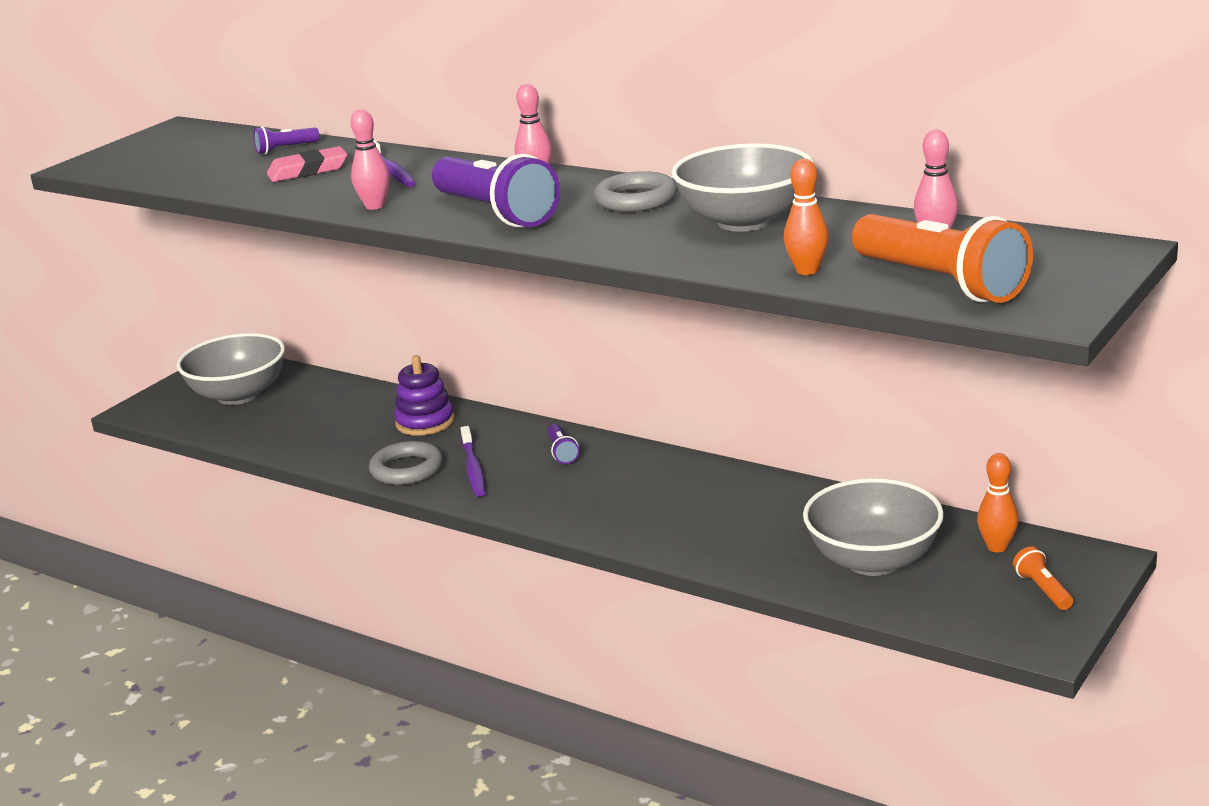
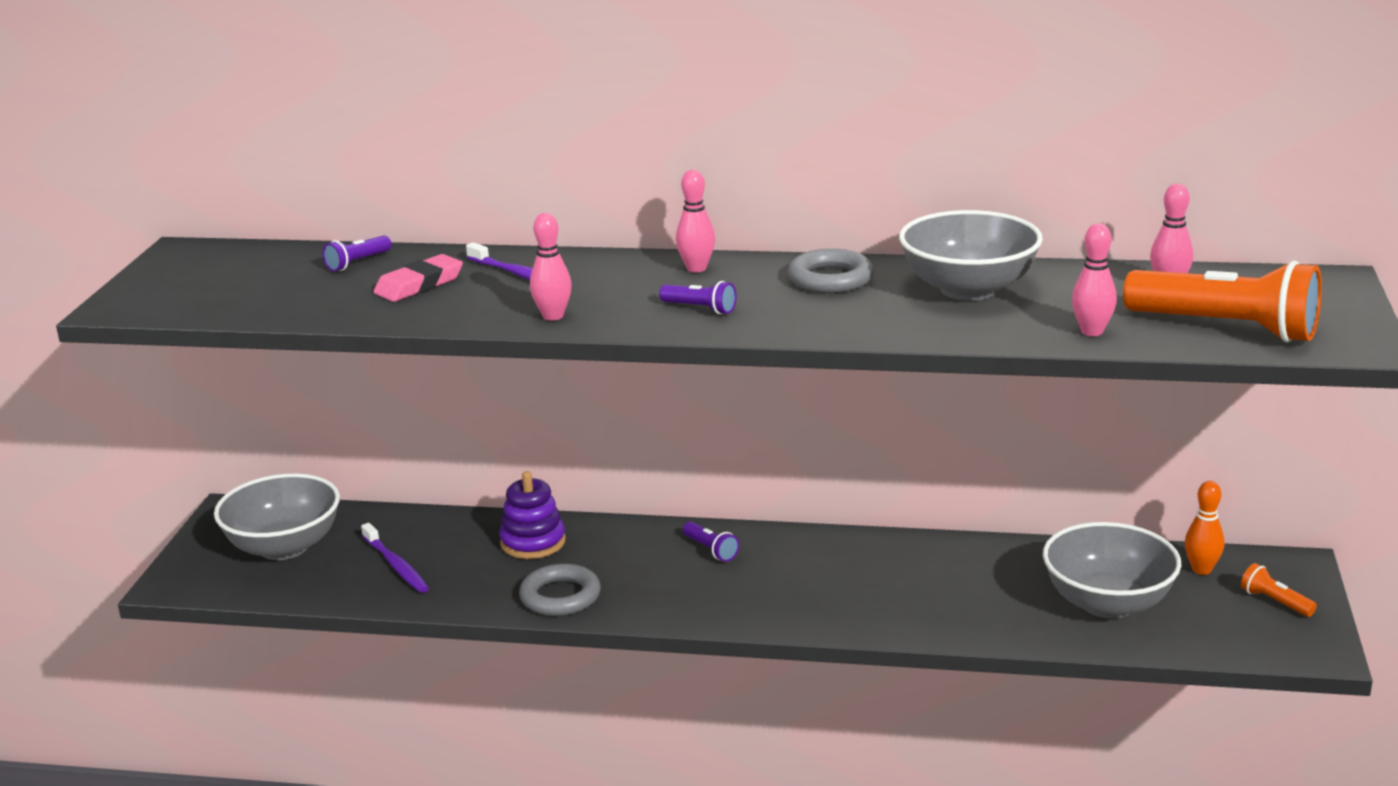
camera: 25 degrees left, 0 degrees up
(473, 469) = (633, 583): purple toothbrush -> purple toothbrush (396, 566)
(496, 213) = (700, 309): purple flashlight -> purple flashlight, size x0.44
(807, 271) = (1092, 331): orange bowling pin -> pink bowling pin

